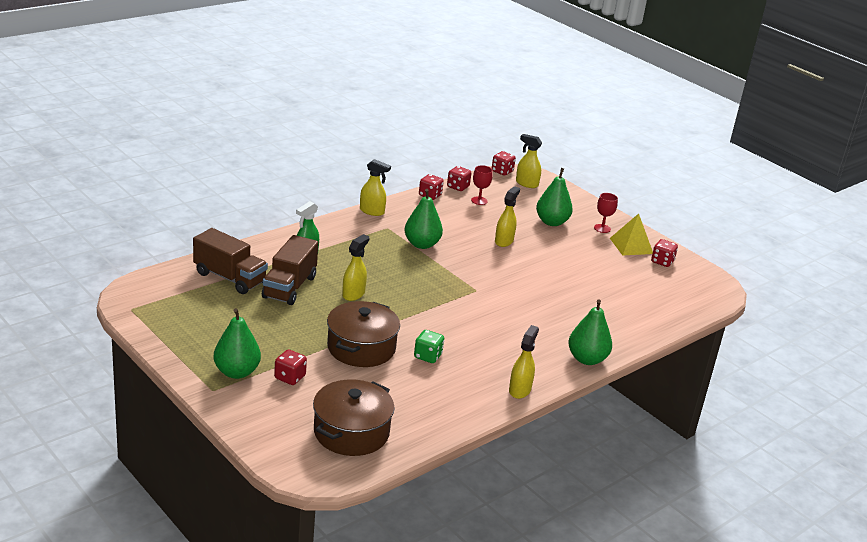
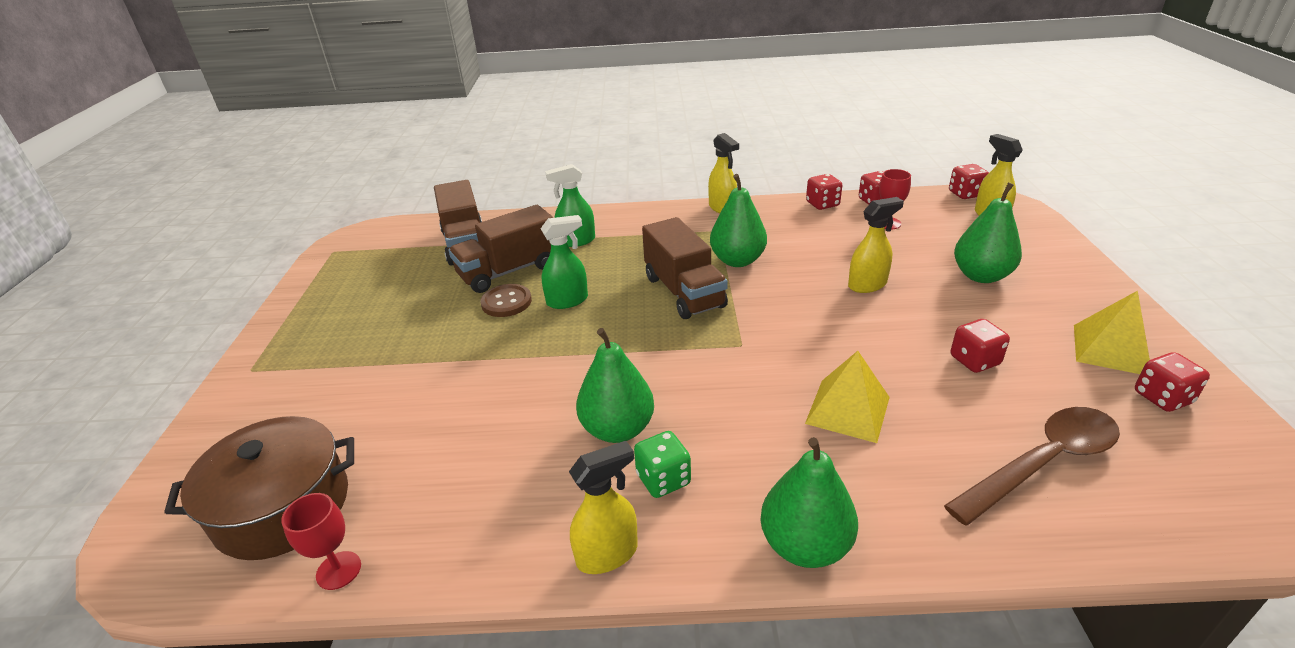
camera: 45 degrees right, 5 degrees up
(236, 372) = (305, 356): green pear -> green pear (617, 429)
(290, 377) = (343, 386): red dice -> red dice (974, 360)
(317, 305) = (506, 302): none -> brown button
(353, 294) = (567, 301): yellow spray bottle -> green spray bottle
(361, 348) = (477, 377): brown pot -> none
(414, 271) = (684, 292): none -> brown truck
(428, 356) = (543, 425): green dice -> green dice (663, 479)
(553, 304) = (847, 410): none -> yellow pyramid
(602, 228) = (1072, 306): red goblet -> red goblet (338, 570)
(640, 301) = (1042, 463): none -> brown spoon

